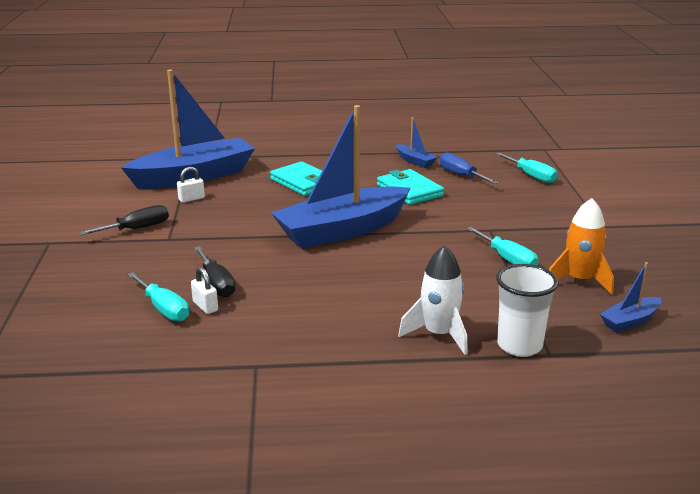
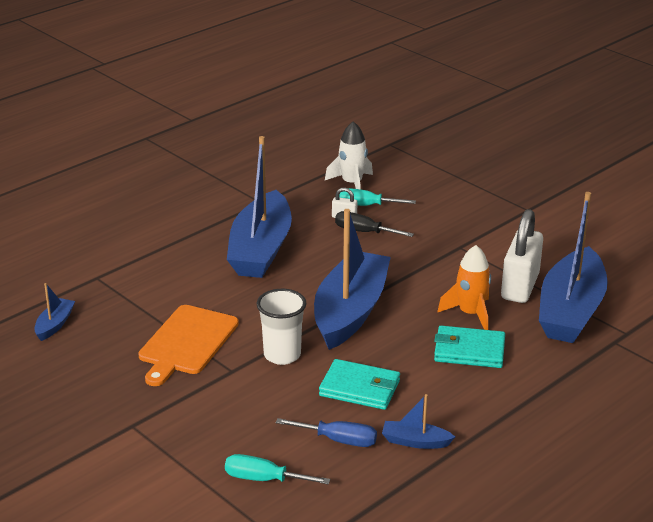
camera: 140 degrees right, 5 degrees up
(137, 229) = (497, 243): black screwdriver -> none
(191, 199) = (520, 286): white padlock -> white padlock, size x2.36
(338, 309) = (261, 249): none -> blue boat
(439, 334) = (178, 260): white rocket -> white rocket (352, 184)
(507, 259) = (187, 342): turquoise screwdriver -> orange cutting board
(519, 345) = (120, 275): white cup -> white cup (282, 355)
(579, 280) = (113, 346): orange rocket -> orange rocket (470, 314)

